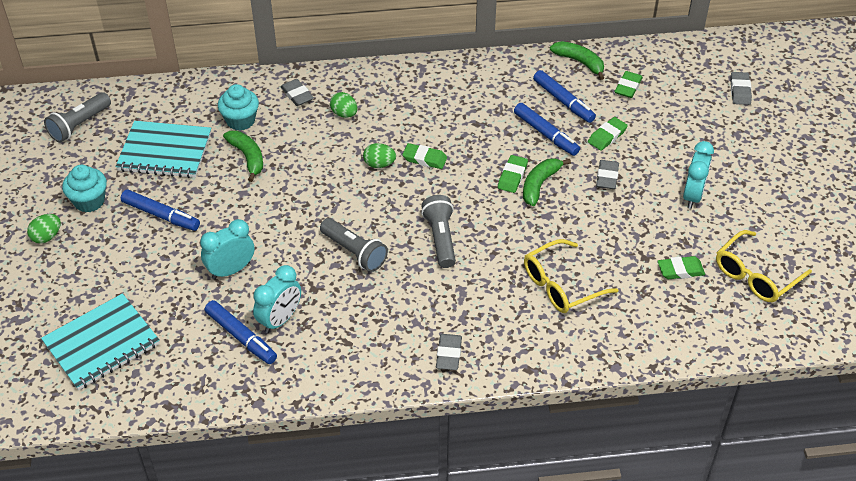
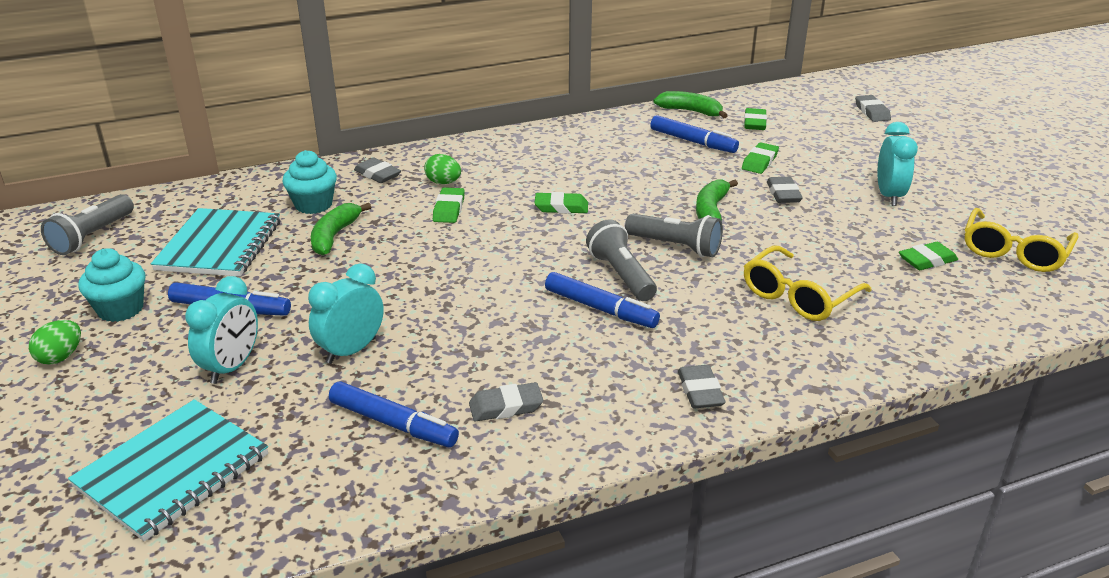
camera: 15 degrees left, 15 degrees down
(165, 151) = (219, 245): turquoise notebook -> turquoise notebook turned 75 degrees counterclockwise
(247, 157) = (334, 236): green banana -> green banana turned 120 degrees counterclockwise
(280, 320) = (444, 394): turquoise clock -> turquoise clock (232, 367)
(316, 339) = (506, 407): none -> grey eraser
(354, 252) = (516, 305): grey flashlight -> grey flashlight (675, 246)
(379, 164) = (508, 219): green egg -> none
(512, 176) = (675, 208): green eraser -> green eraser (449, 209)
(546, 134) = (690, 169): blue marker -> blue marker (600, 309)

